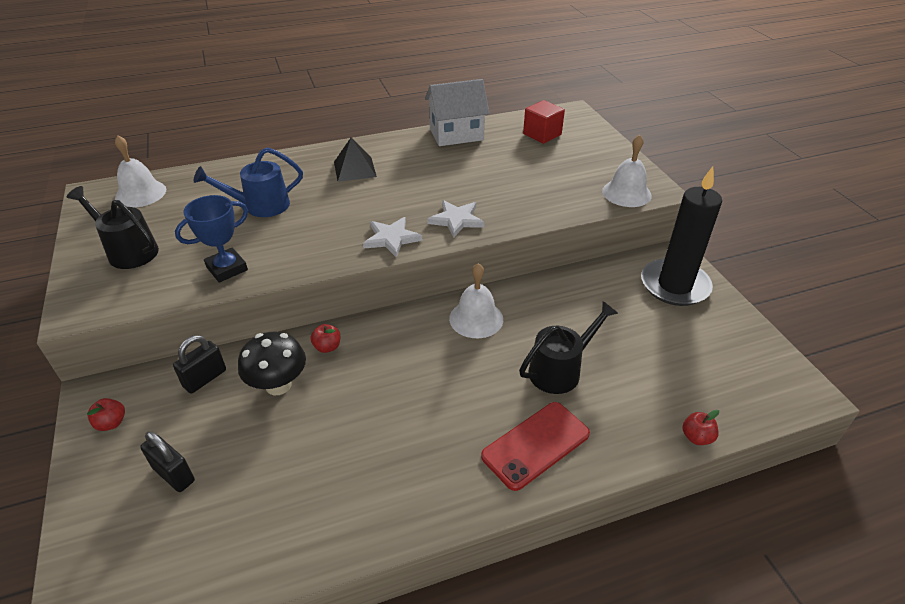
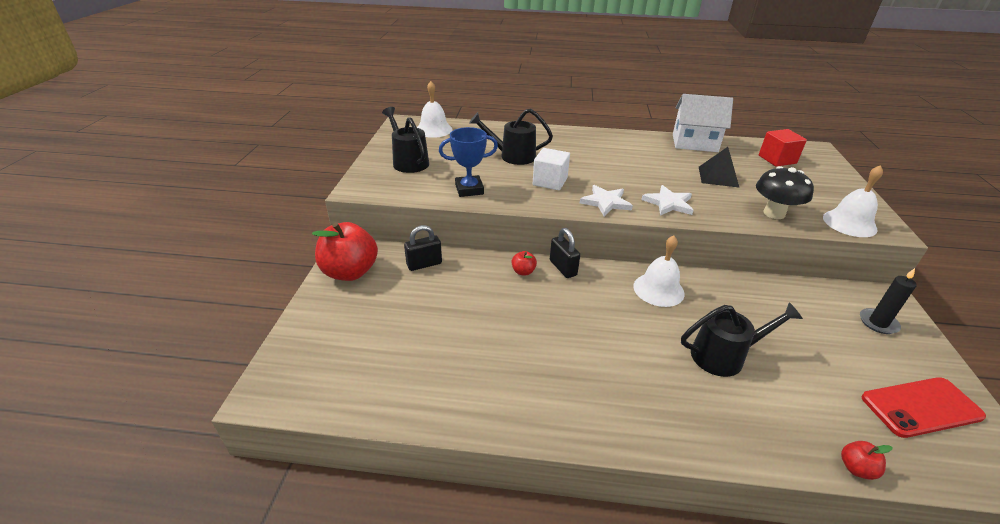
camera: 25 degrees right, 5 degrees down
(111, 423) = (350, 272): red apple -> red apple, size x2.33
(174, 474) = (373, 320): black padlock -> black padlock (563, 268)
(260, 206) = (512, 156): blue watering can -> black watering can
(278, 385) = (474, 286): black mushroom -> black mushroom (774, 213)
(319, 229) = (550, 181): none -> white cube
(354, 169) = (596, 148): black pyramid -> black pyramid (718, 176)
(536, 445) = (675, 409): red phone -> red phone (921, 407)
(674, 285) = (878, 323): black candle -> black candle, size x0.50

